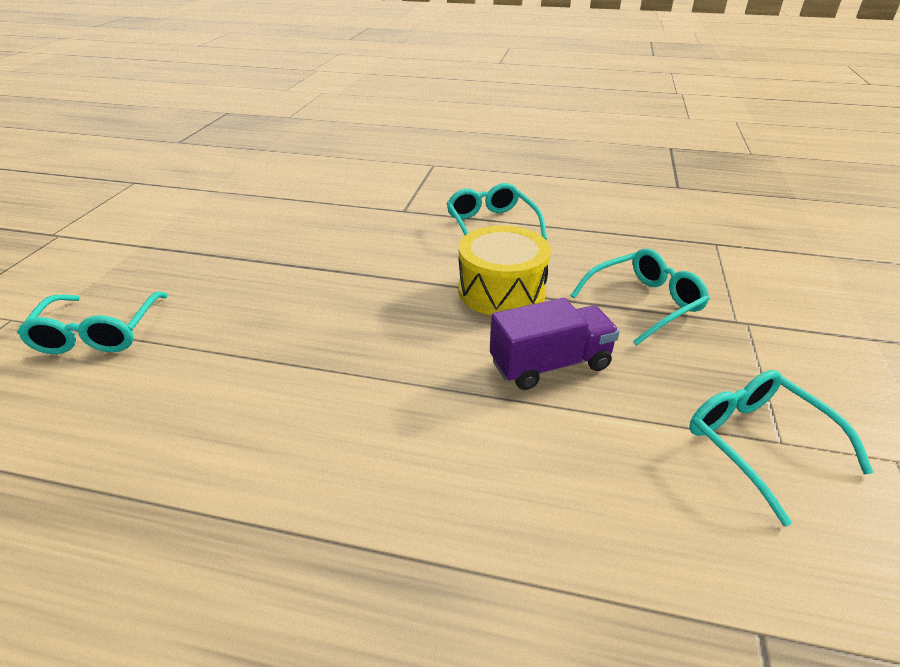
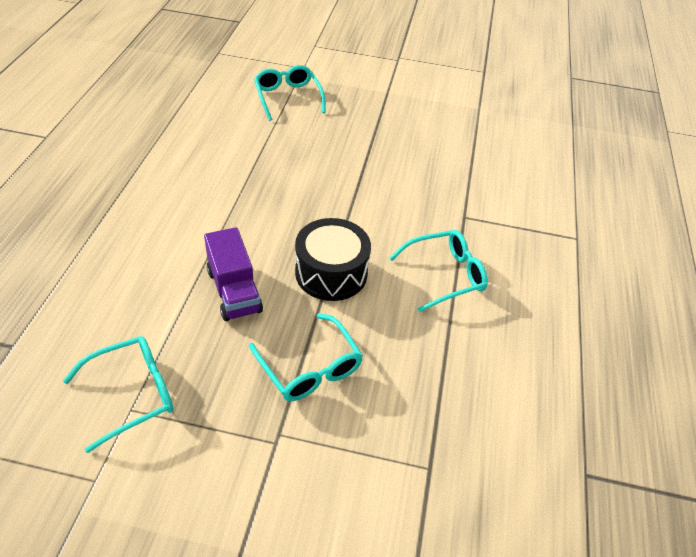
camera: 85 degrees right, 10 degrees up
(98, 333) = (288, 98): turquoise glasses -> turquoise glasses turned 75 degrees clockwise
(501, 290) = (331, 273): yellow drum -> black drum

